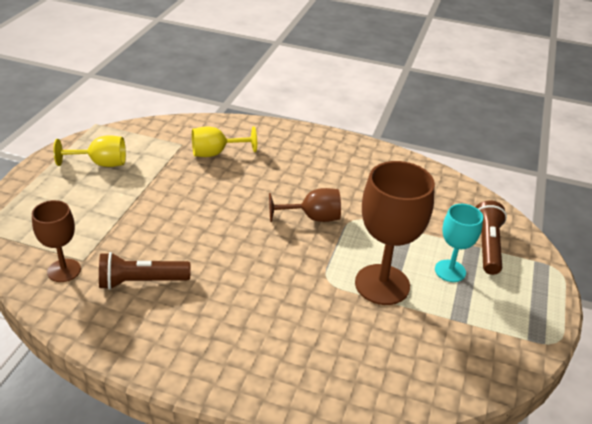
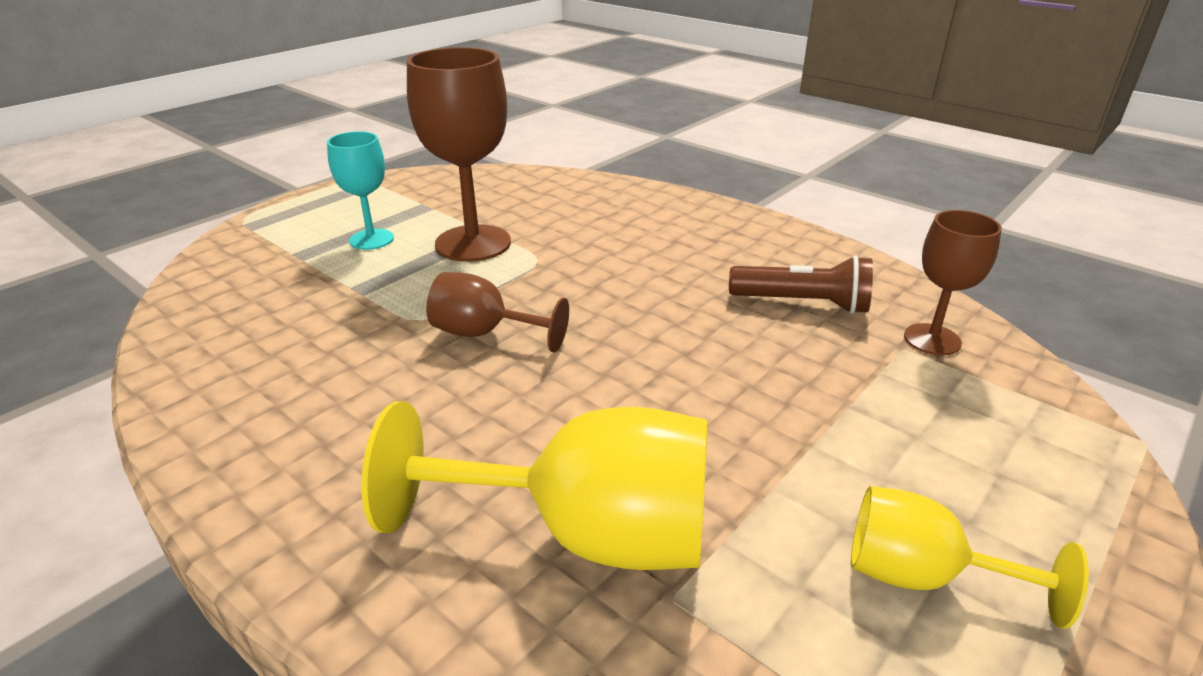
camera: 155 degrees left, 5 degrees down
(216, 153) = (585, 533): yellow goblet -> yellow goblet, size x1.72
(487, 246) = (281, 251): brown flashlight -> none

